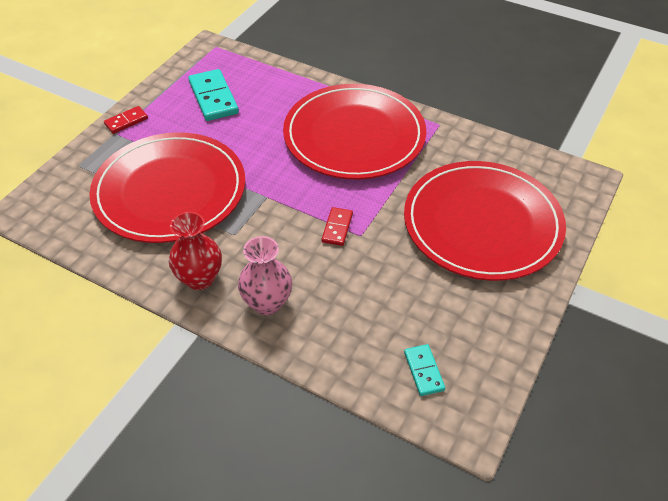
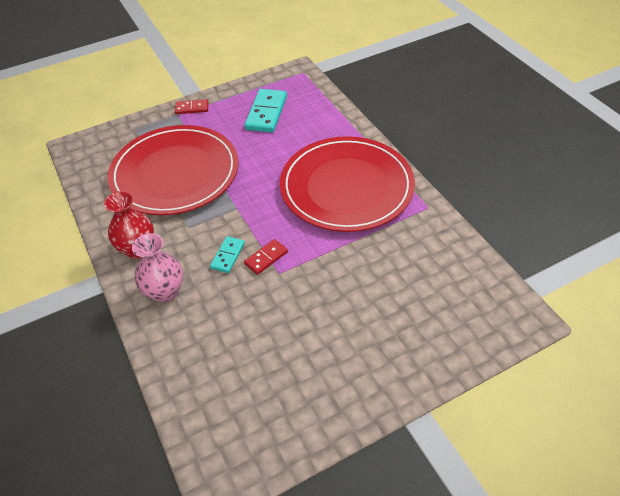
camera: 35 degrees right, 0 degrees up
(423, 371) = (227, 412): turquoise domino -> turquoise domino (227, 256)
(482, 223) = (388, 312): red plate -> none

